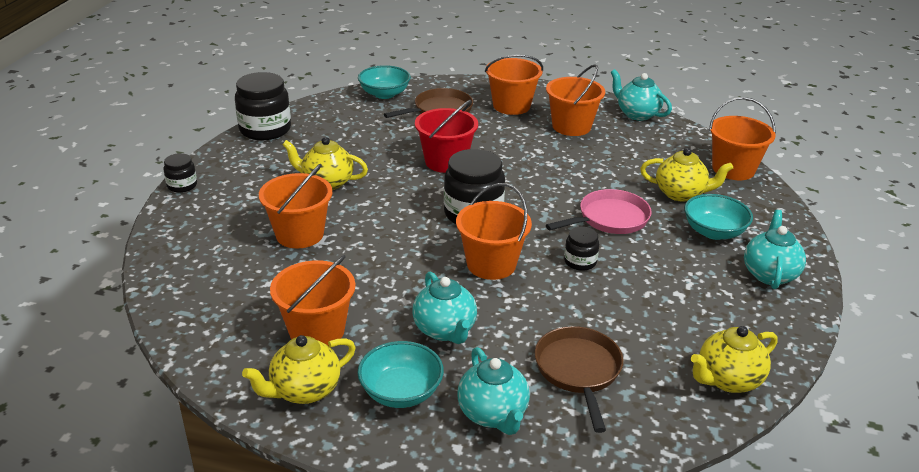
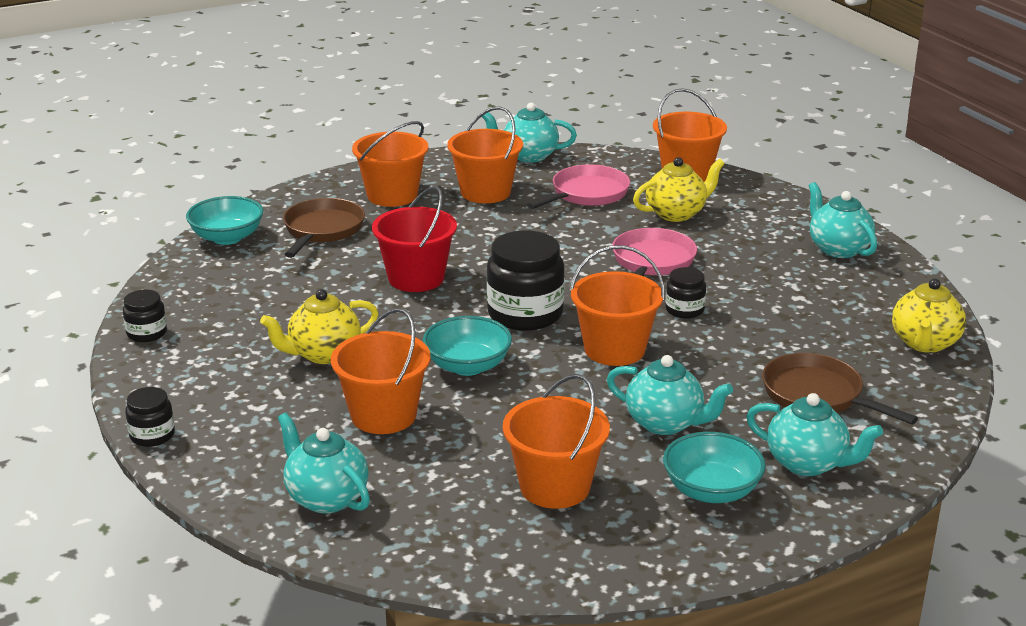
camera: 40 degrees left, 5 degrees down
(199, 265) = (326, 498): none -> turquoise teapot
(265, 129) = (147, 333): black jar -> black jar, size x0.52
(304, 390) = (630, 538): yellow teapot -> none
(637, 154) = (586, 194): none -> pink pan
(713, 232) = (749, 234): turquoise bowl -> turquoise bowl (467, 366)

